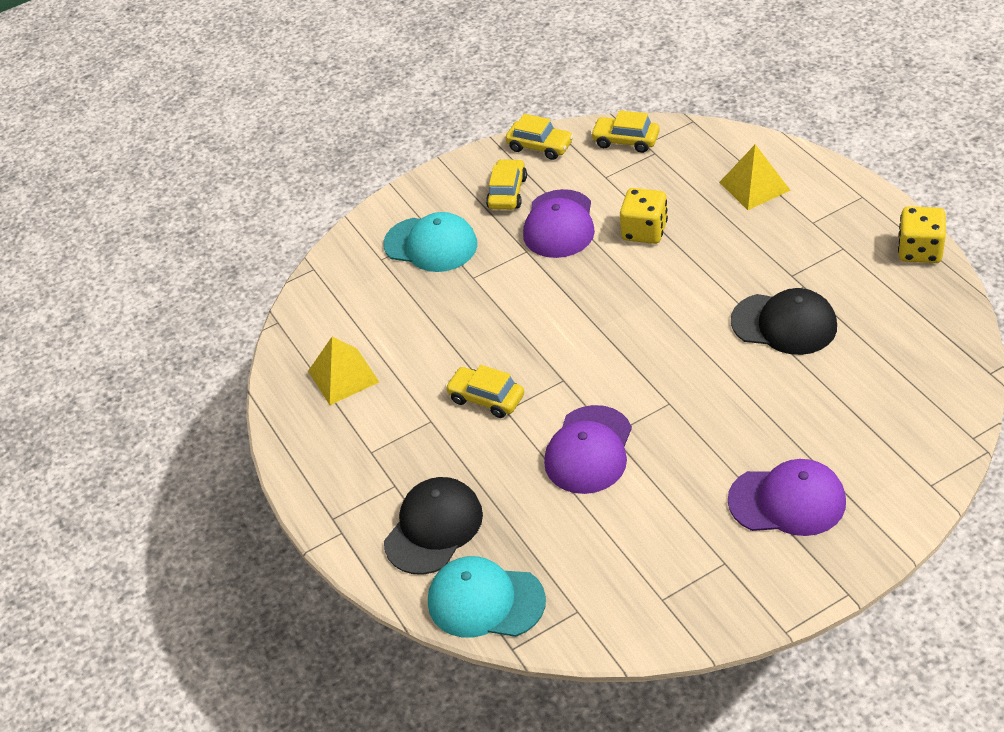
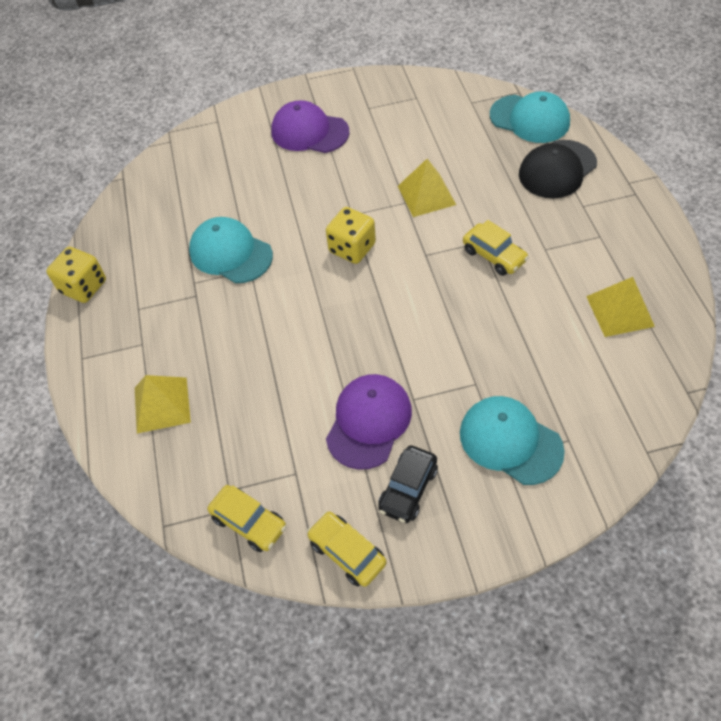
camera: 165 degrees left, 10 degrees up
(507, 192) = (408, 489): yellow car -> black car
(589, 450) = (426, 195): purple cap -> yellow pyramid
(644, 231) = (291, 384): yellow dice -> yellow dice (352, 248)
(784, 324) = (230, 253): black cap -> turquoise cap

